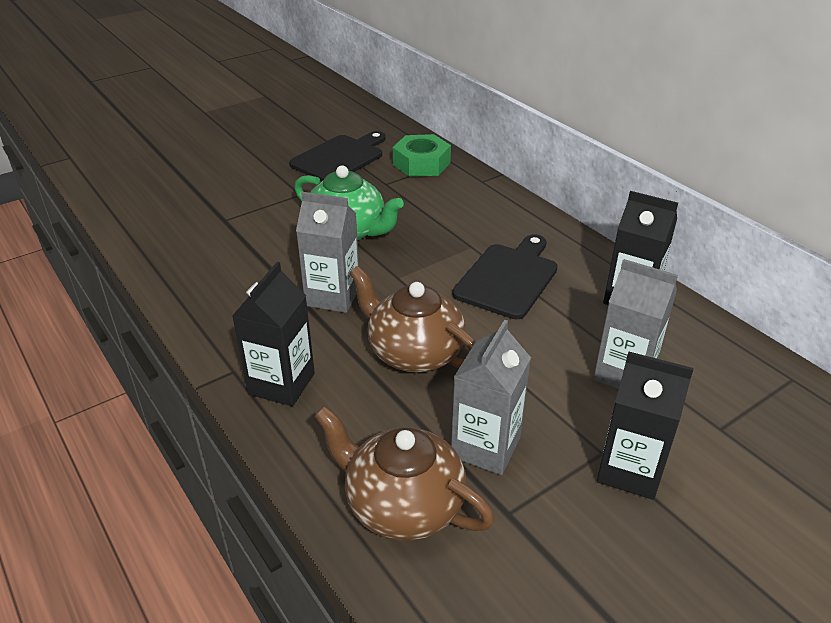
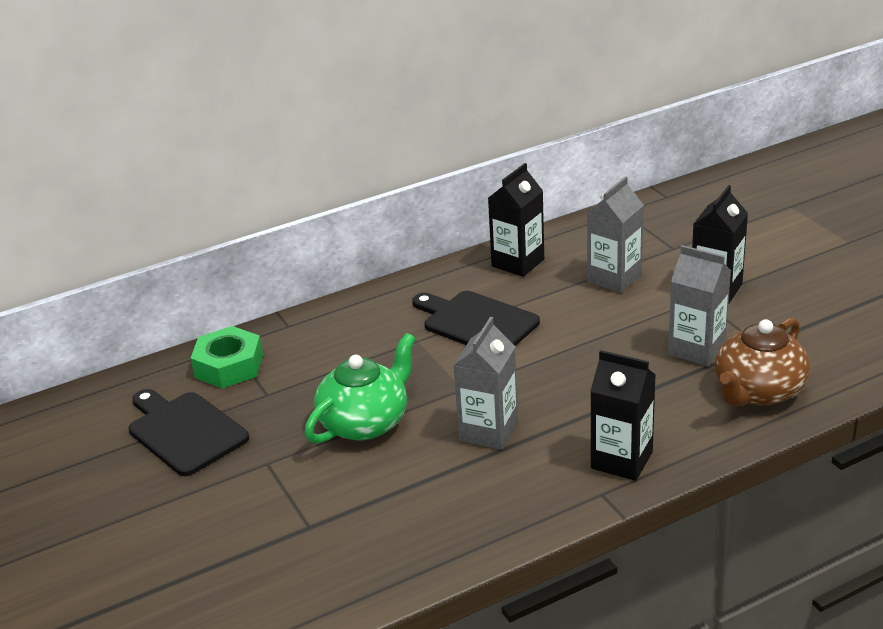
camera: 80 degrees left, 5 degrees down
(414, 352) = (581, 381): brown teapot -> none

